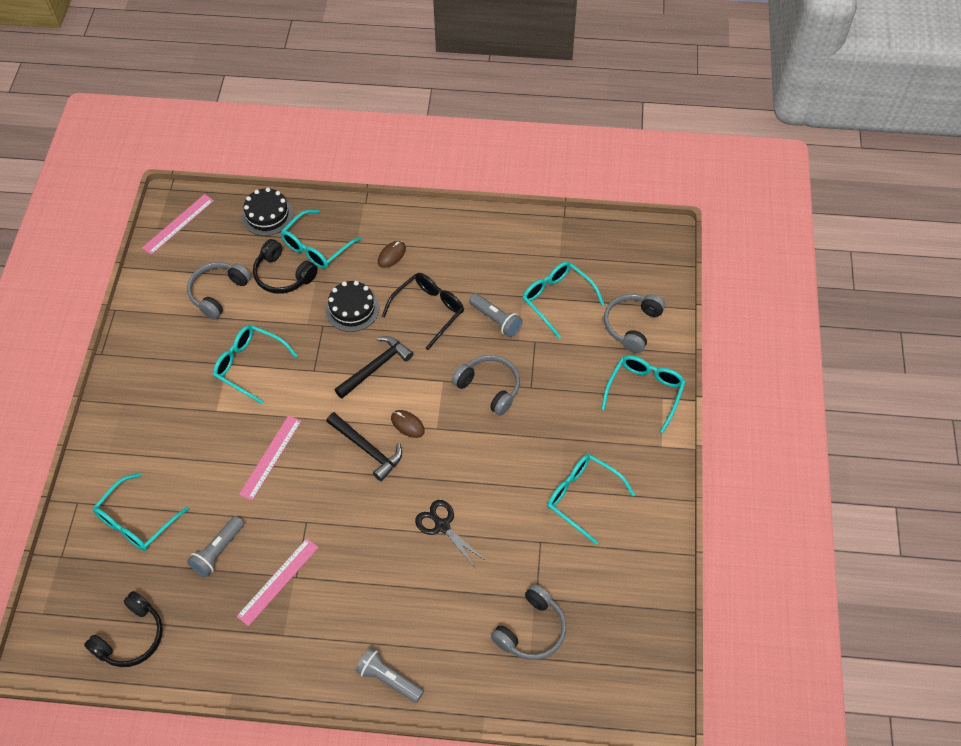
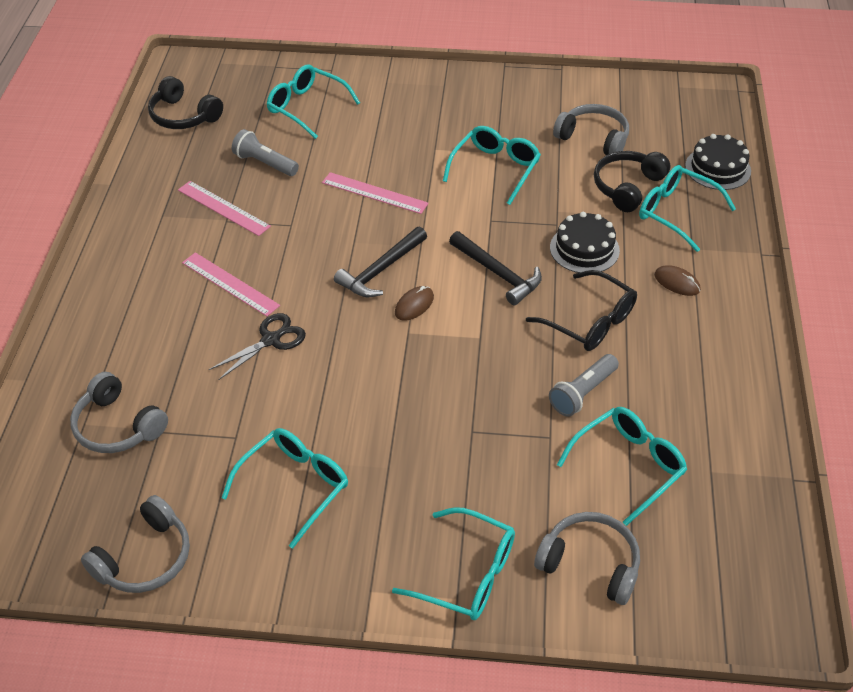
camera: 90 degrees right, 10 degrees down
(178, 224) = (687, 101): pink ruler -> pink ruler (230, 284)
(388, 679) = (92, 298): grey flashlight -> none
(489, 387) = (470, 385): grey headphones -> grey headphones (145, 558)

